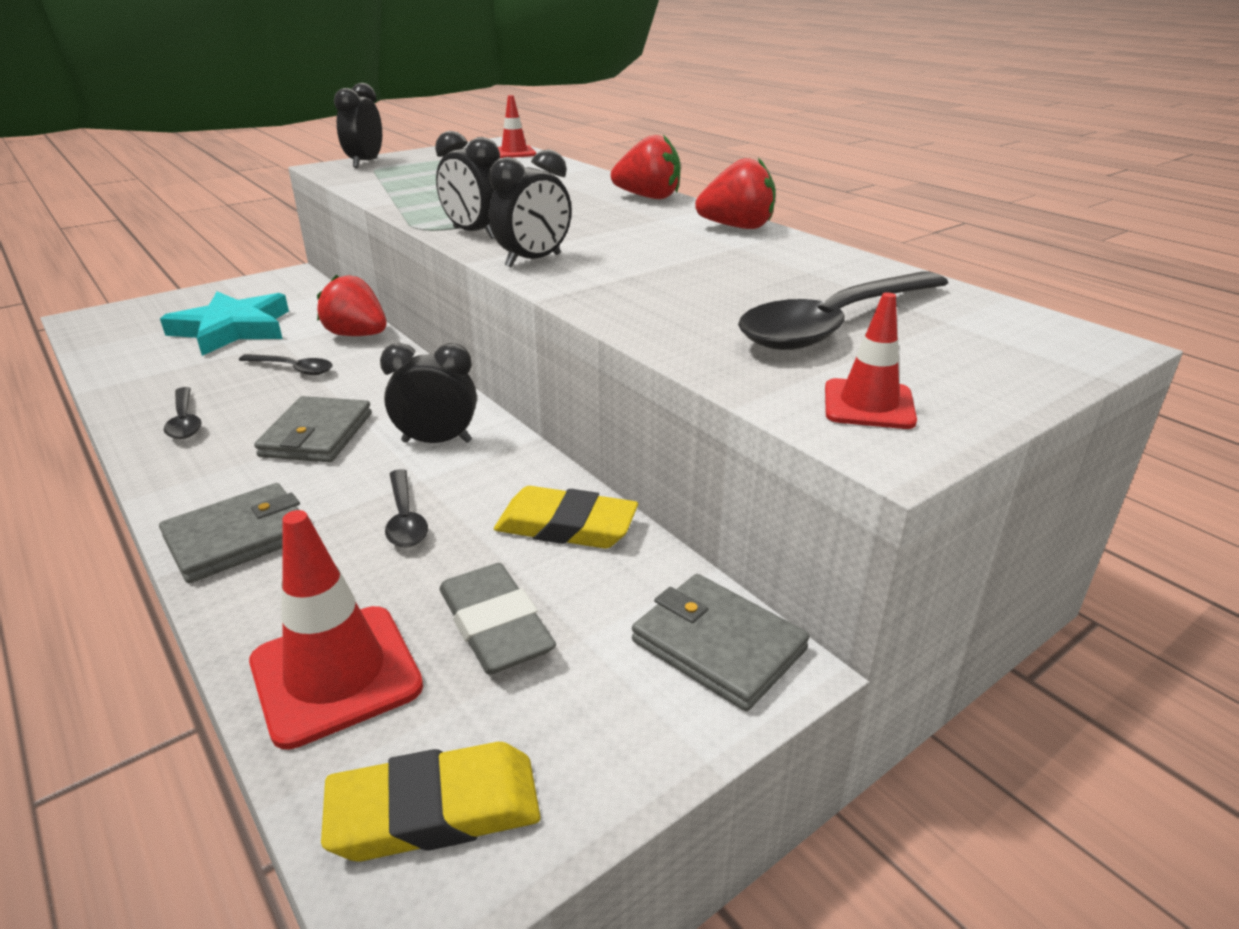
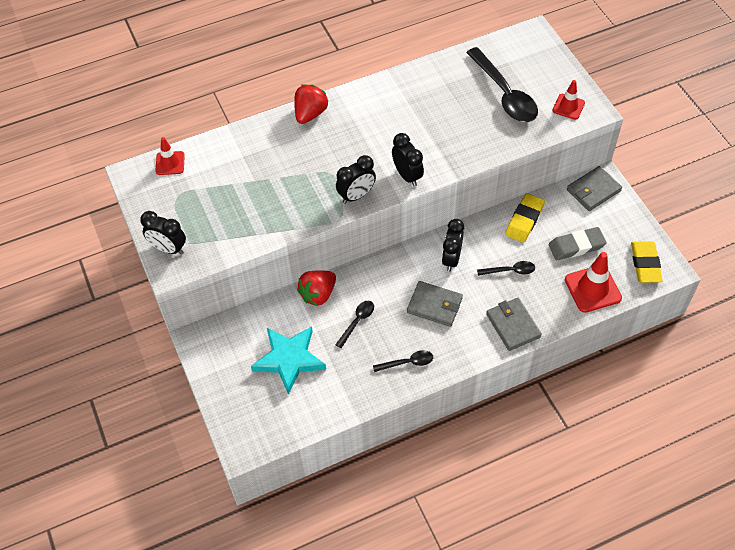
camera: 75 degrees left, 25 degrees up
(737, 227) = (377, 91): red strawberry -> none

